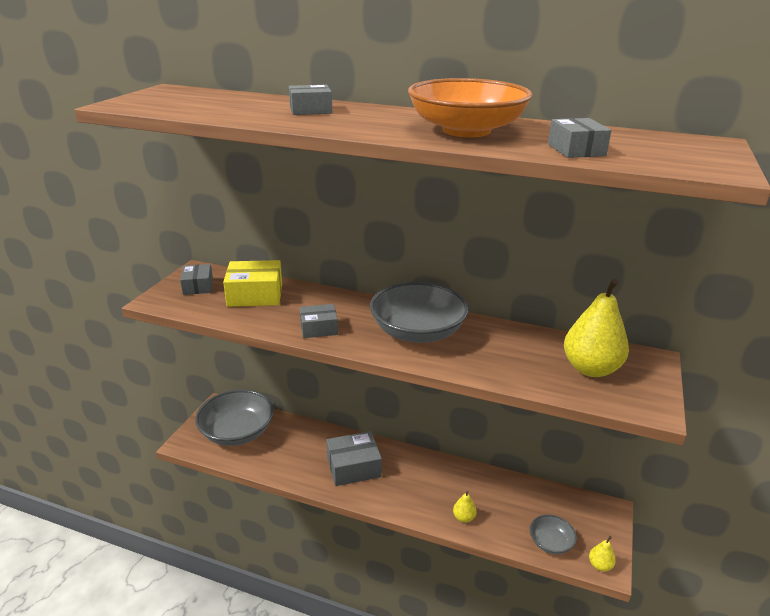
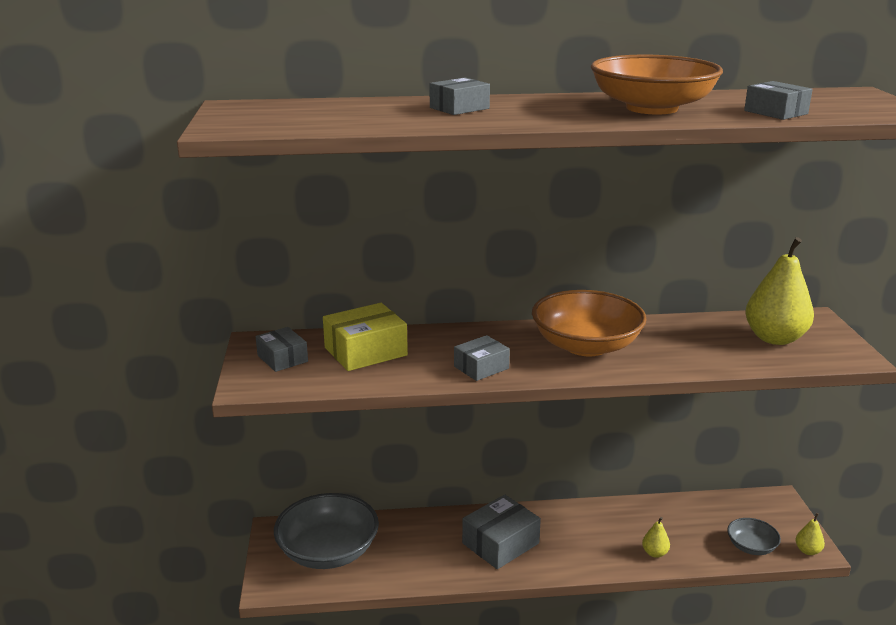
camera: 25 degrees left, 5 degrees down
(417, 332) = (586, 345): grey bowl -> orange bowl

